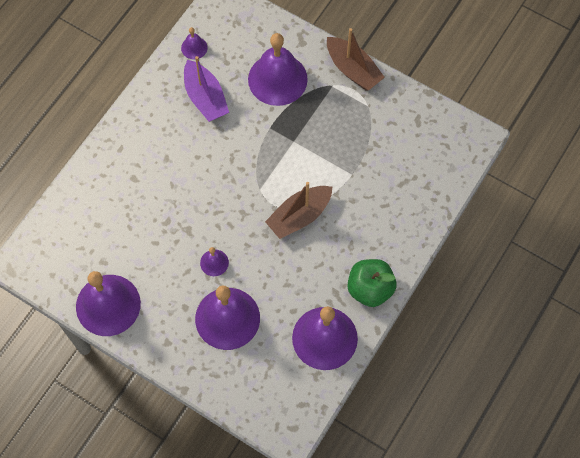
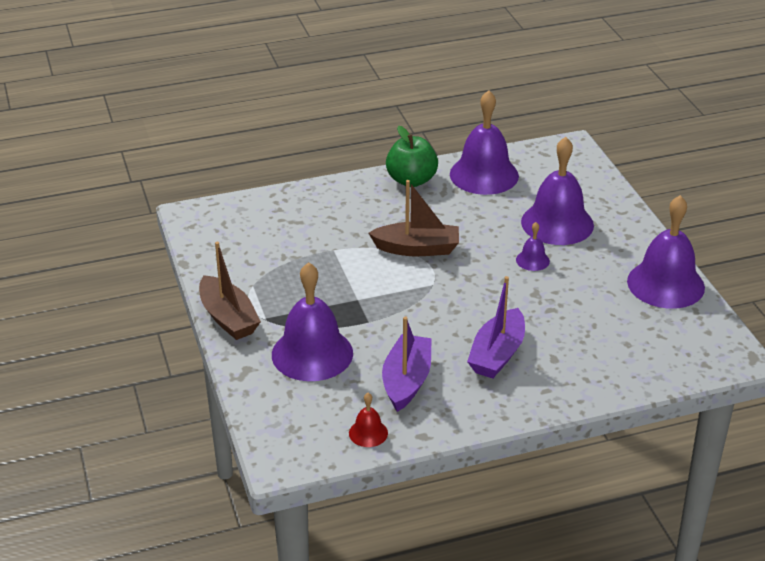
camera: 140 degrees left, 30 degrees down
(170, 157) = (497, 354): none -> purple boat
(194, 47) = (368, 433): purple bell -> red bell
(353, 70) = (228, 318): brown boat -> brown boat turned 150 degrees clockwise

